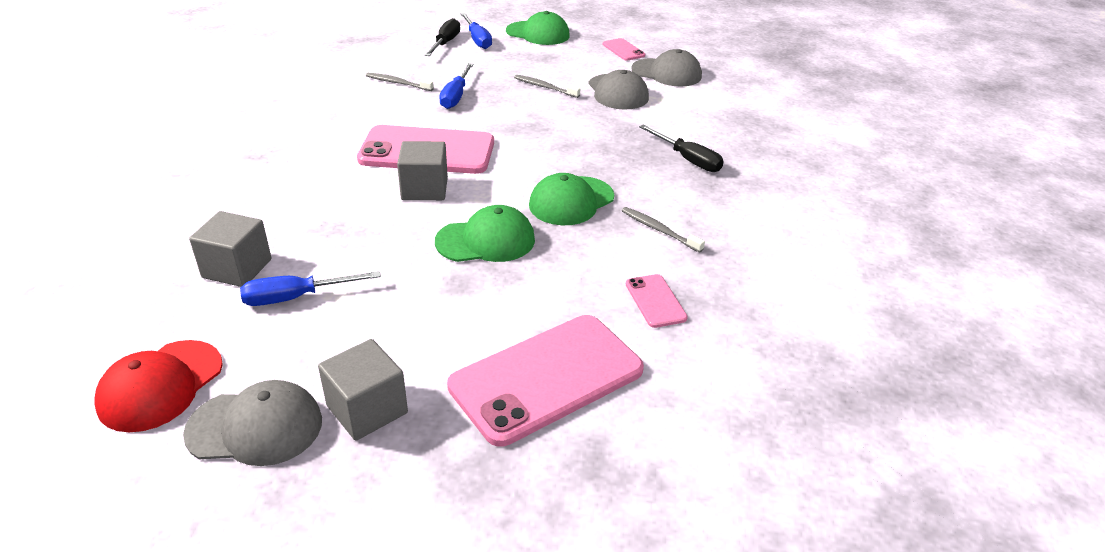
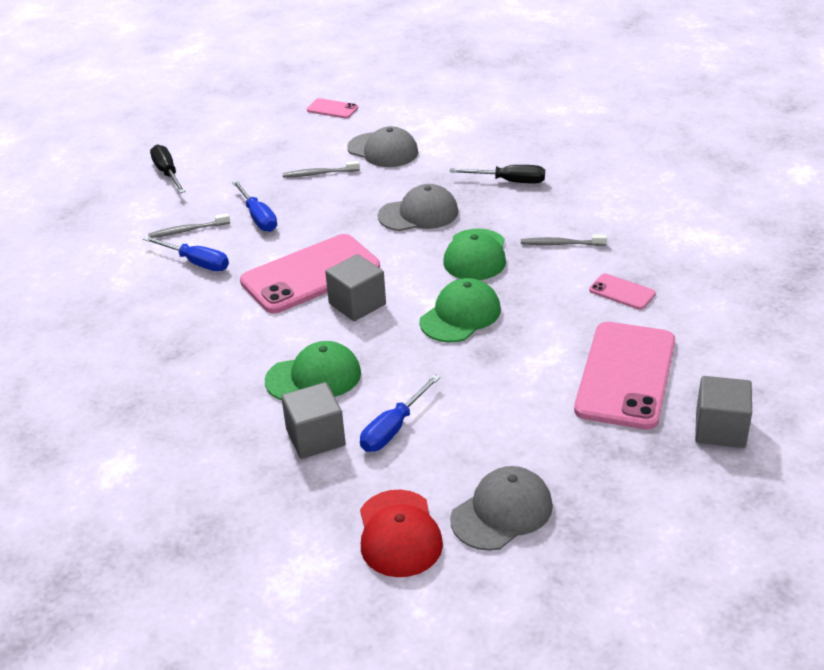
camera: 35 degrees left, 0 degrees up
(367, 409) = (552, 459): grey cube -> grey cube (720, 429)
(477, 40) = (191, 156): blue screwdriver -> blue screwdriver (196, 262)
(538, 33) = (236, 125): green cap -> green cap (314, 377)
(666, 73) = (396, 115): grey cap -> grey cap (418, 214)

